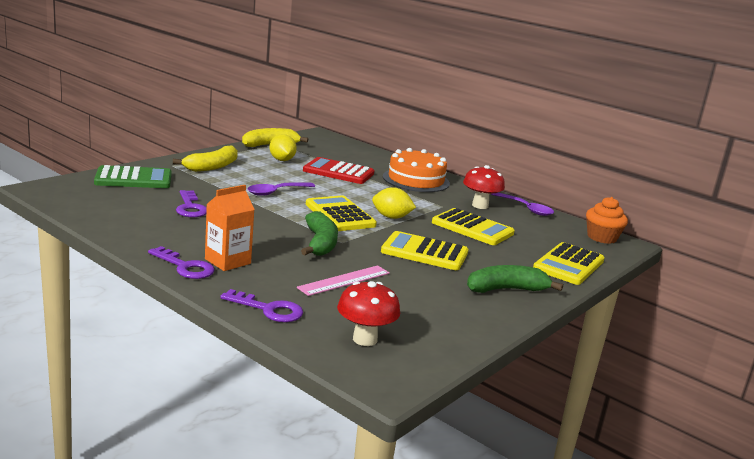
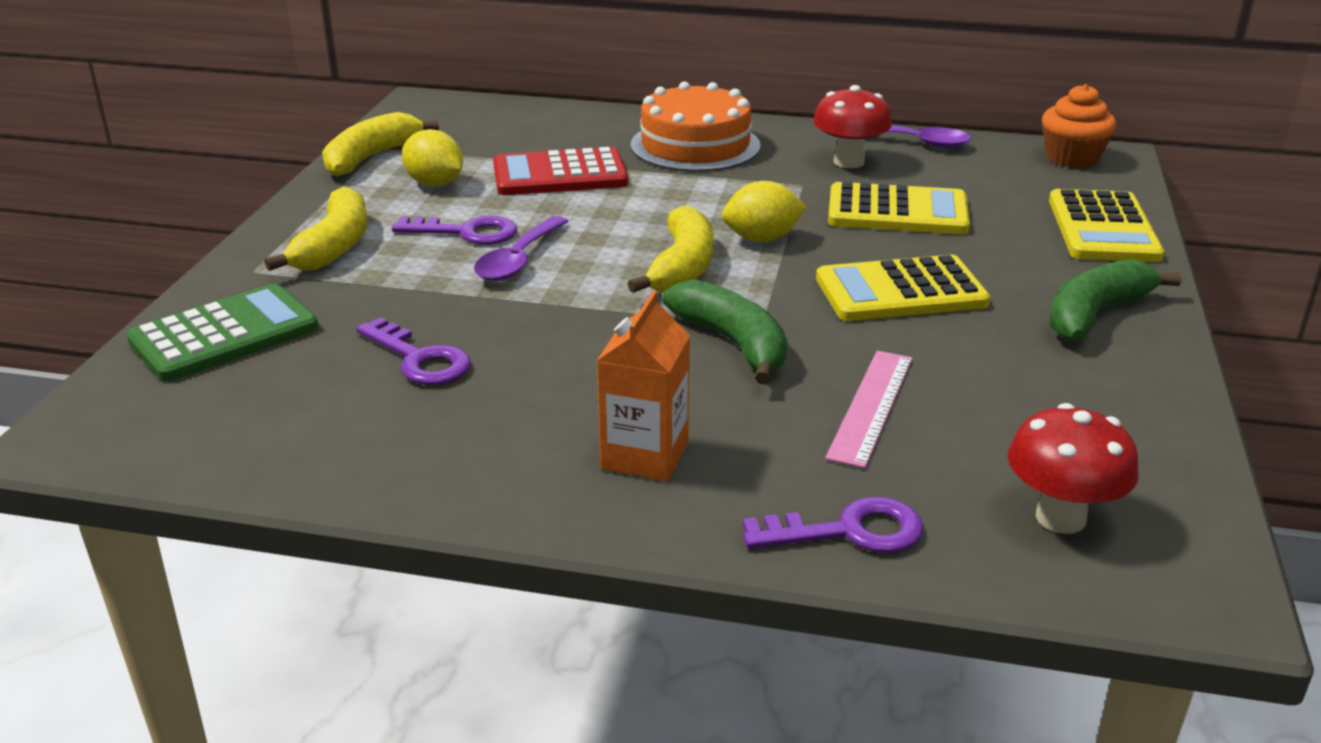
camera: 25 degrees left, 10 degrees up
(185, 267) = (592, 504): purple key -> purple key (466, 232)
(340, 215) = (682, 267): yellow calculator -> yellow banana

